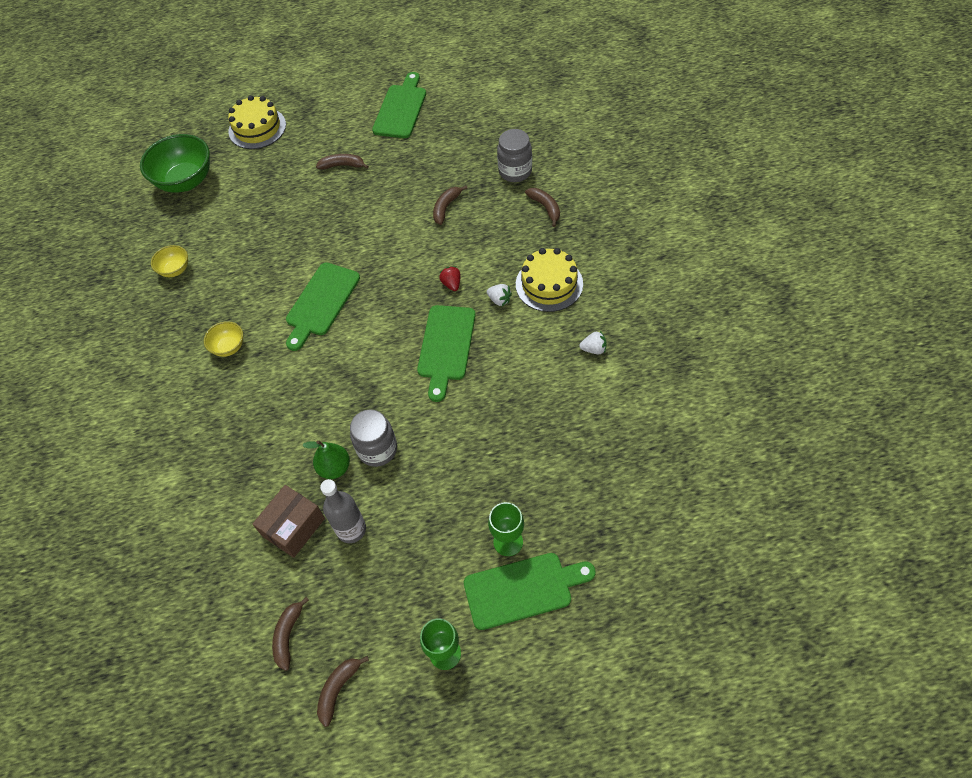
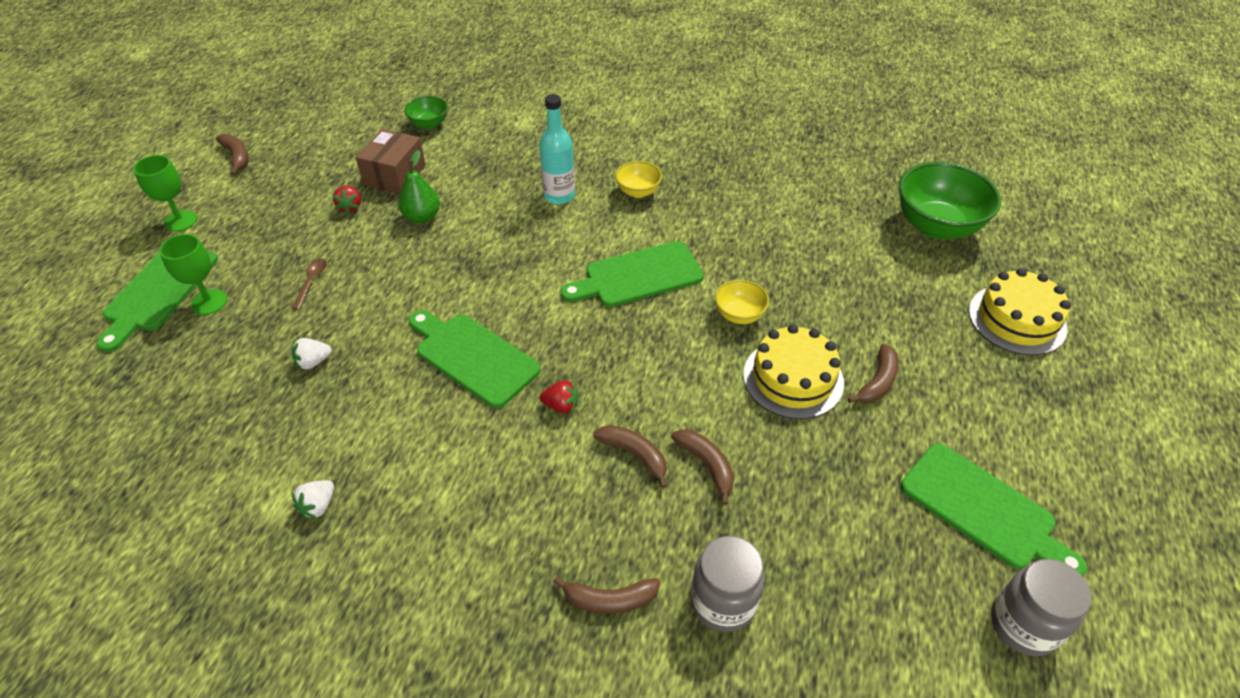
camera: 115 degrees right, 10 degrees down
(175, 270) = (784, 183): yellow bowl -> yellow bowl (739, 315)
(206, 554) = (429, 124): none -> green bowl
(259, 393) = (559, 196): none -> turquoise bottle
(288, 635) = (309, 145): brown banana -> brown banana (634, 454)
(293, 527) = (395, 175): brown box -> brown box turned 45 degrees clockwise
(321, 303) = (638, 276): green cutting board -> green cutting board turned 75 degrees counterclockwise
(351, 529) = (350, 207): grey bottle -> red strawberry
(377, 449) = (408, 252): grey jar -> grey jar (1023, 625)
(445, 489) = (311, 282): none -> brown spoon
(499, 300) = (490, 443): white strawberry -> white strawberry (313, 362)
(549, 284) = (464, 516): yellow cake -> yellow cake (793, 378)

